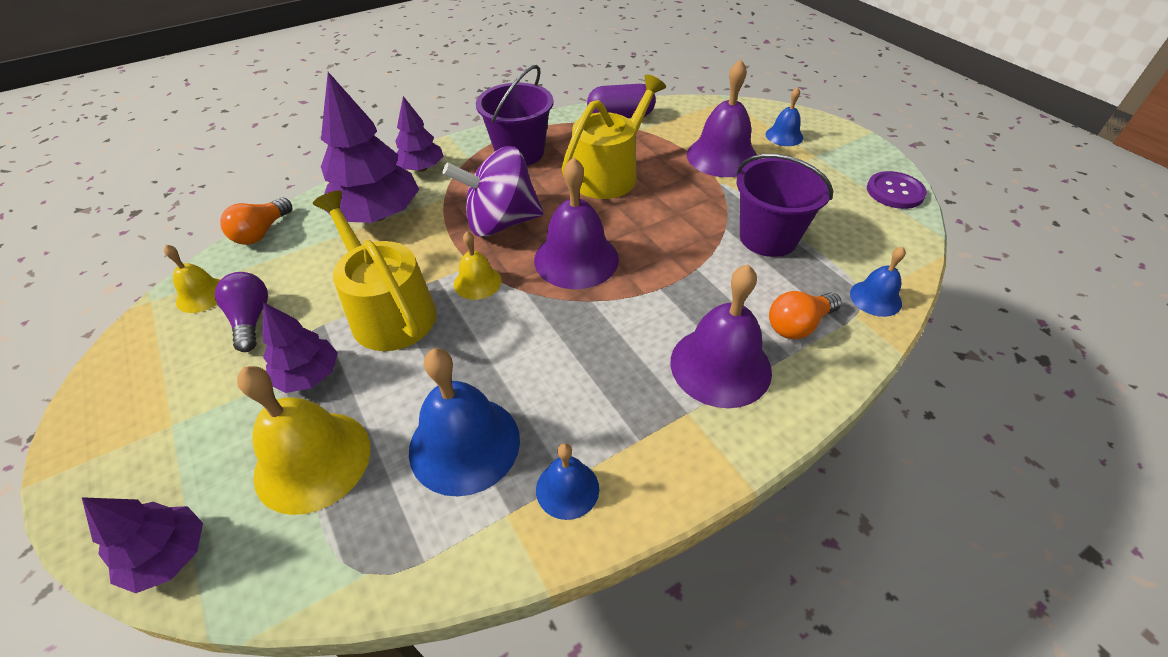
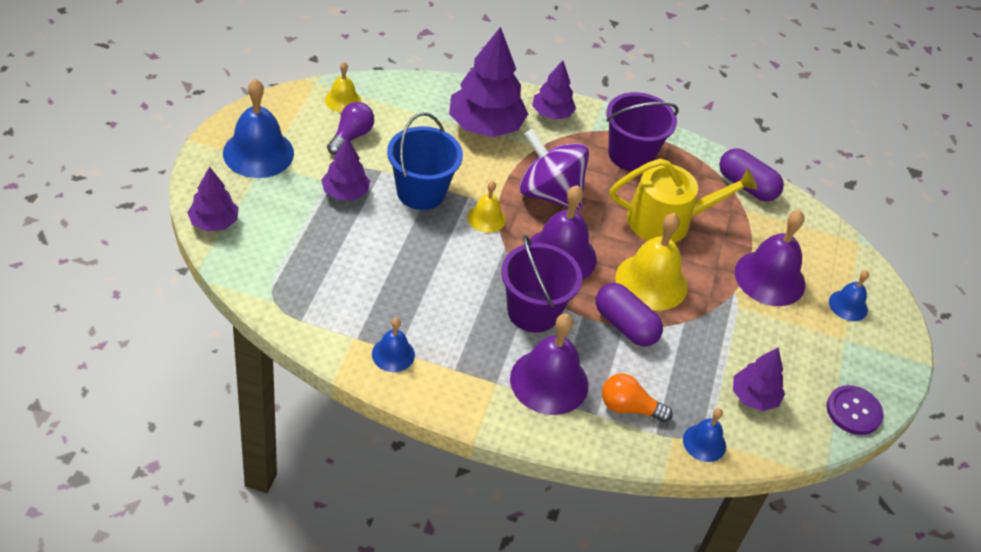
camera: 40 degrees right, 0 degrees up
(262, 232) = (411, 84): orange light bulb -> none
(313, 460) = (304, 236): yellow bell -> yellow bell (651, 282)
(388, 310) = (421, 192): yellow watering can -> blue bucket
(464, 444) = (374, 292): blue bell -> blue bell (258, 153)
(697, 267) = (625, 325): none -> purple capsule
(768, 237) = (701, 352): purple bucket -> purple bucket (533, 312)
(842, 236) = (754, 397): none -> purple tree

